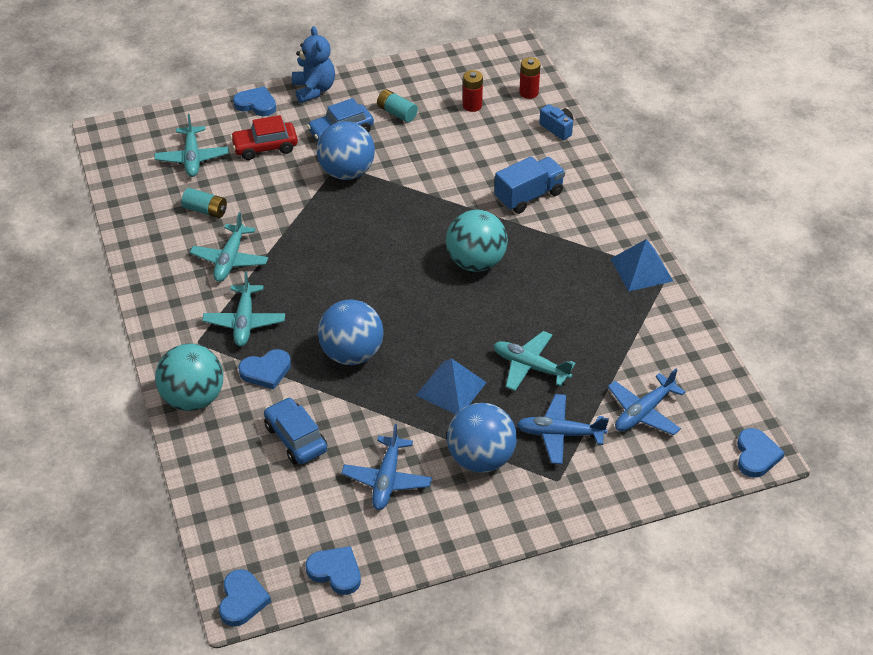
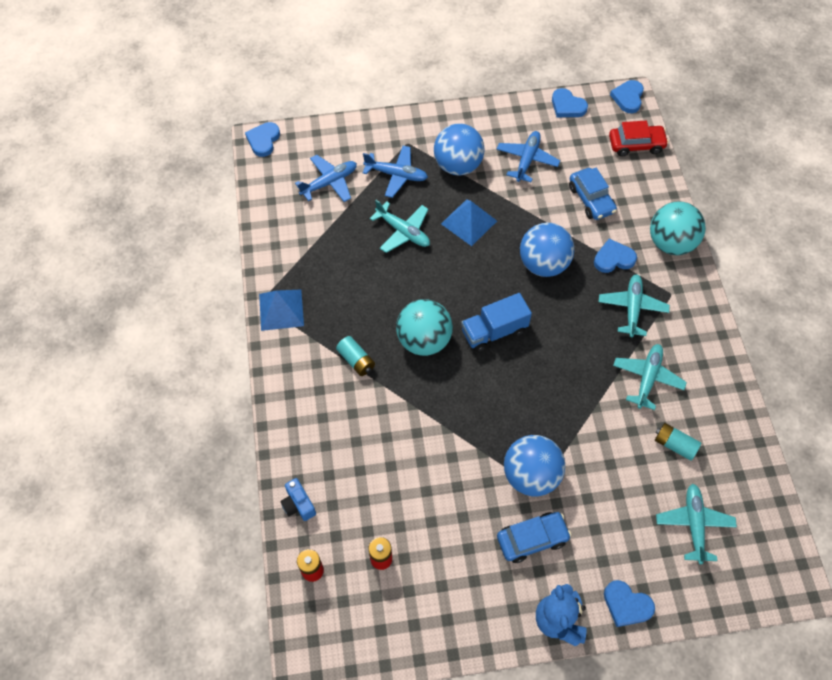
camera: 170 degrees left, 15 degrees up
(265, 147) = (616, 528): red car -> red car (636, 145)
(397, 113) = (467, 561): turquoise battery -> turquoise battery (356, 360)
(528, 196) = (355, 412): blue truck -> blue truck (494, 331)

